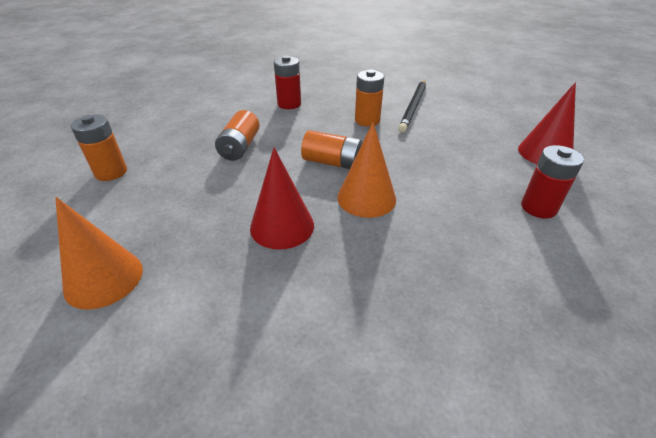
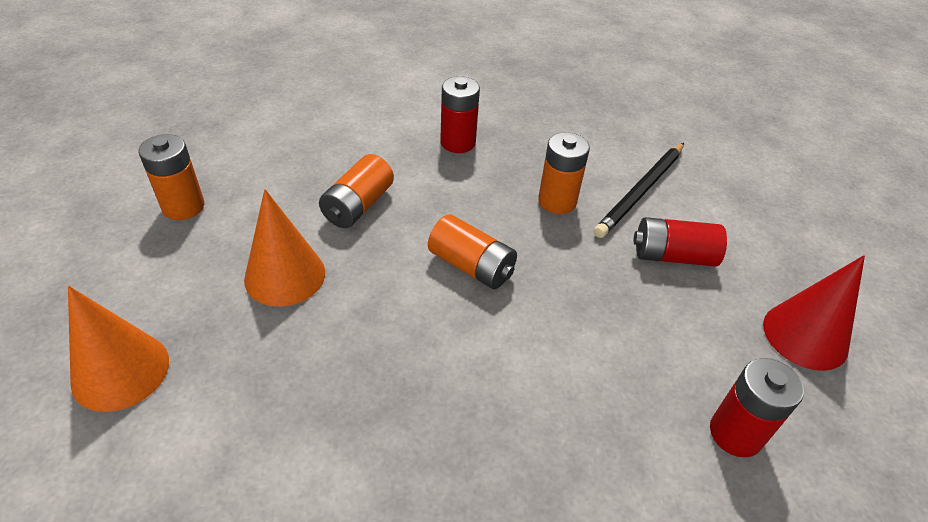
camera: 15 degrees right, 5 degrees up
(282, 226) = (357, 356): red cone -> none
(366, 198) = (490, 342): orange cone -> orange cone (285, 275)
(450, 132) = (673, 256): none -> red battery

